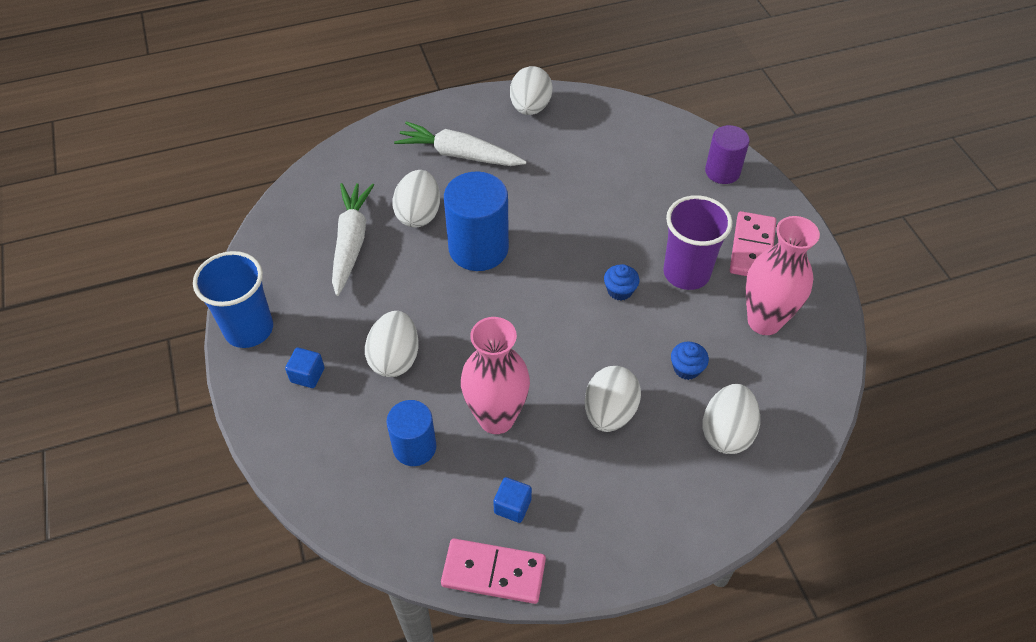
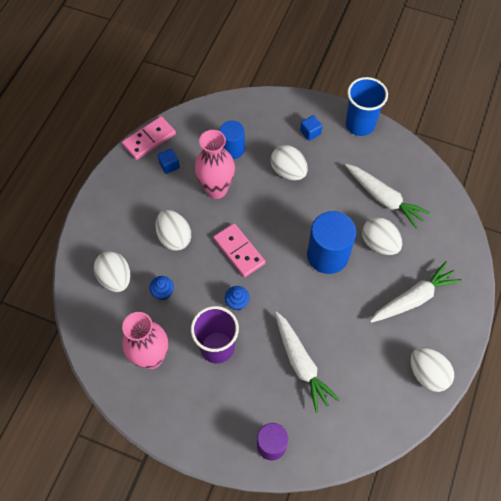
camera: 130 degrees right, 10 degrees up
(623, 197) = (301, 363): none -> white carrot
(752, 248) = (200, 401): pink domino -> pink domino (239, 251)

